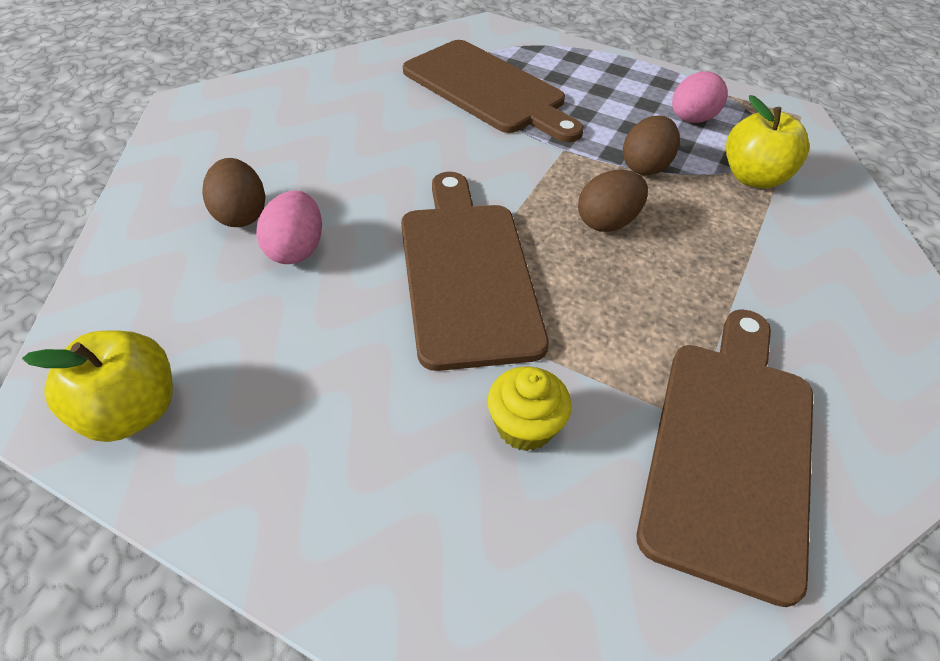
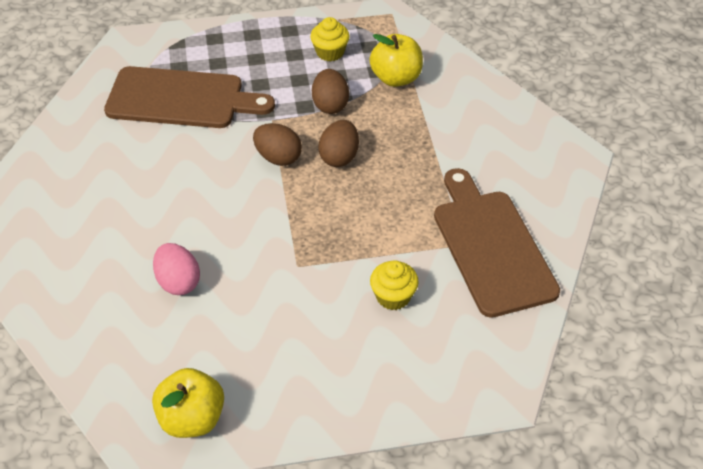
camera: 35 degrees left, 0 degrees up
(240, 215) = (118, 282): brown egg -> brown egg (278, 157)
(466, 273) = (291, 236): brown cutting board -> none
(691, 119) = (330, 52): pink egg -> yellow cupcake

